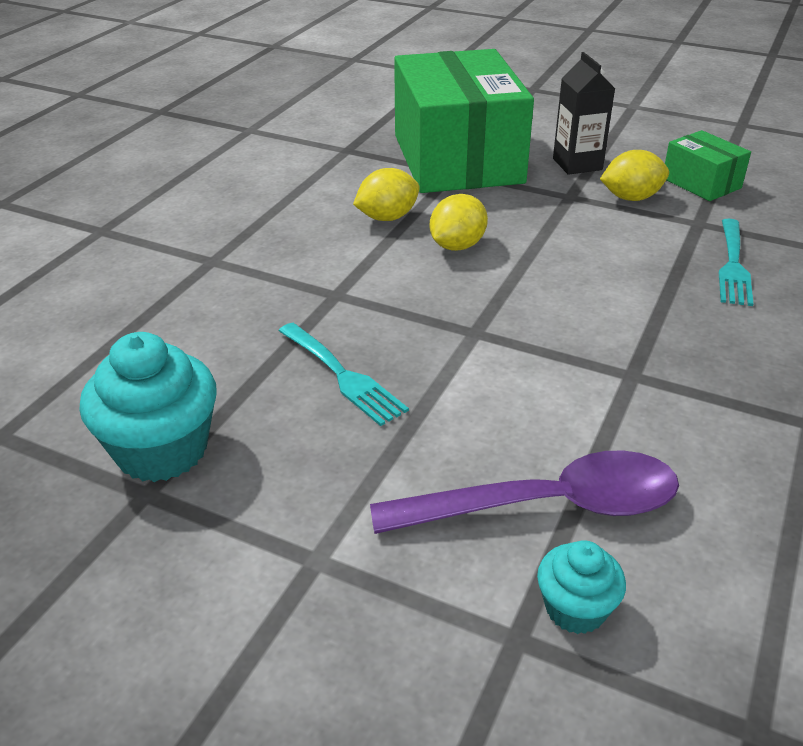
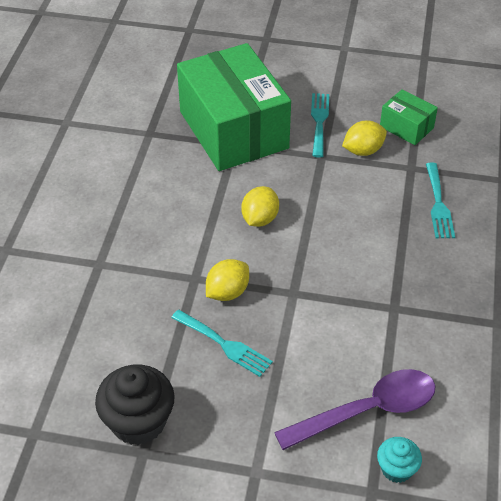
camera: 15 degrees left, 10 degrees up
(162, 450) = (138, 422): turquoise cupcake -> black cupcake
(387, 217) = (204, 200): yellow lemon -> yellow lemon (227, 292)
(577, 164) = (319, 121): black carton -> turquoise fork

